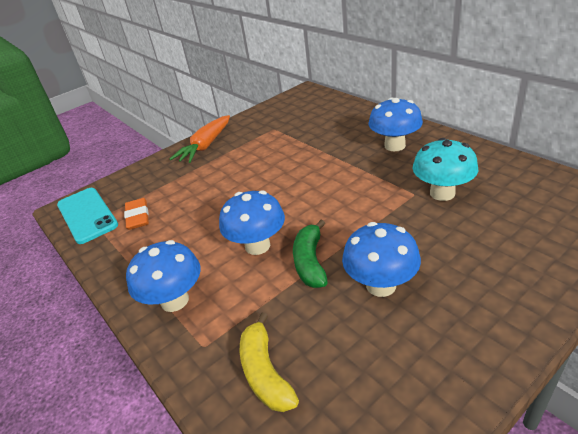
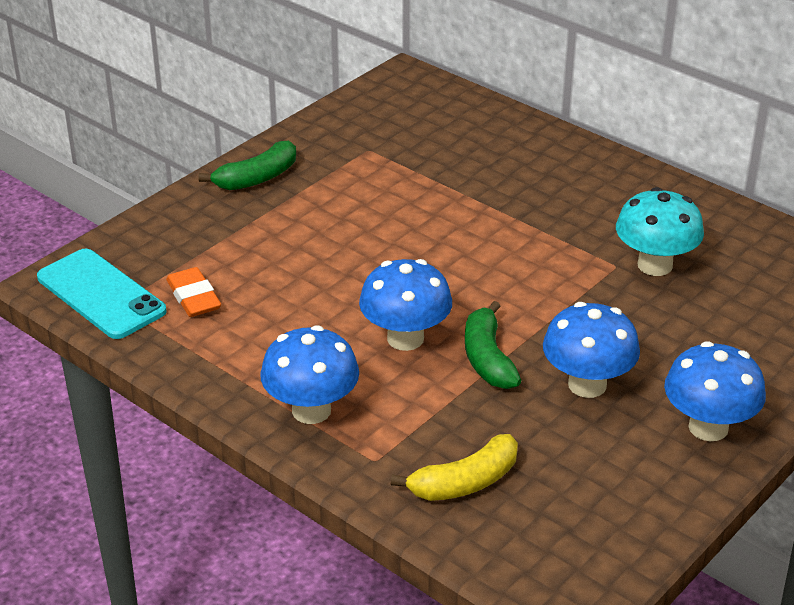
camera: 15 degrees left, 0 degrees up
(205, 146) = (257, 178): orange carrot -> green banana
(265, 372) = (465, 482): yellow banana -> yellow banana turned 90 degrees counterclockwise
(394, 146) = (578, 189): blue mushroom -> blue mushroom (708, 427)

